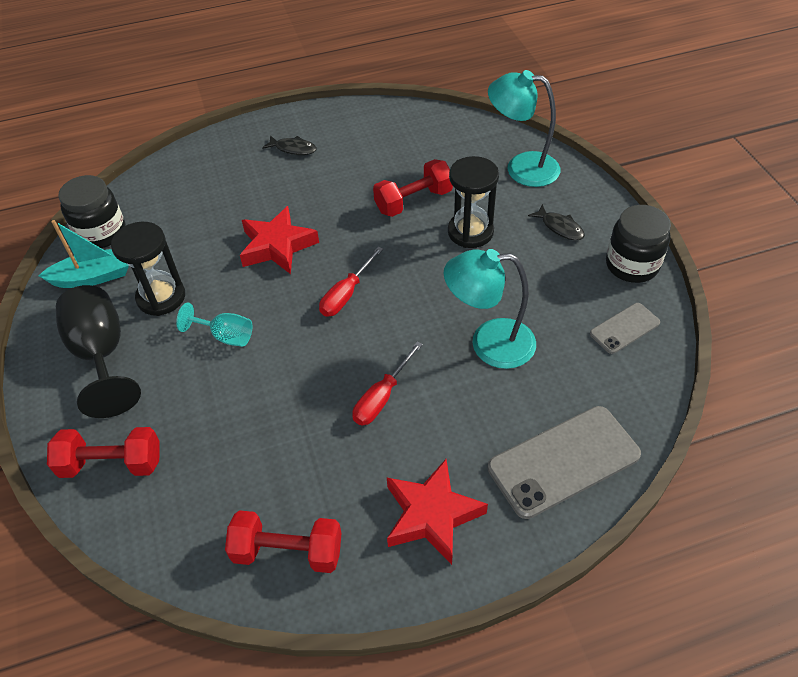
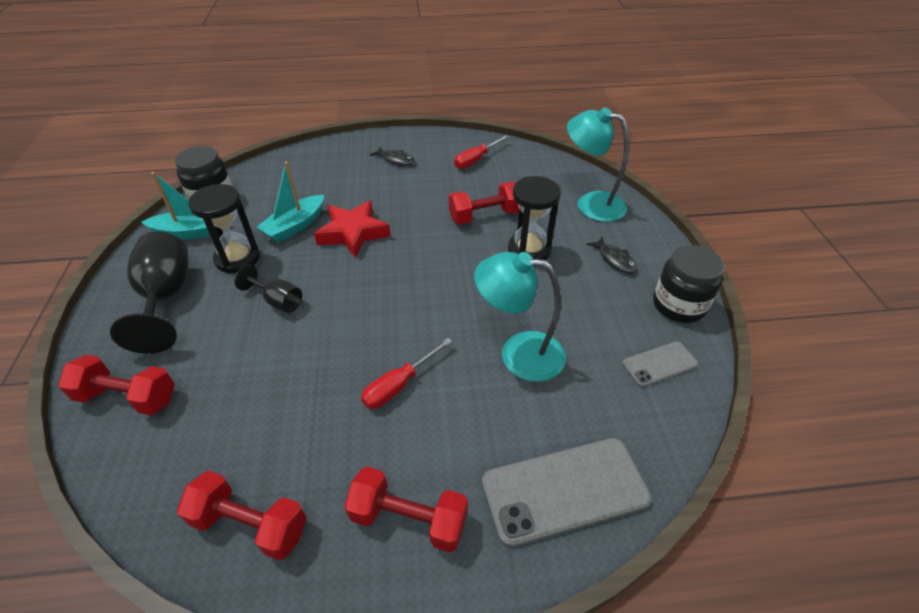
camera: 10 degrees right, 5 degrees down
(210, 249) = (295, 226): none -> turquoise boat
(225, 336) = (278, 301): turquoise goblet -> black goblet
(346, 294) = (399, 284): red screwdriver -> red screwdriver (476, 160)
(431, 515) = (409, 519): red star -> red dumbbell

